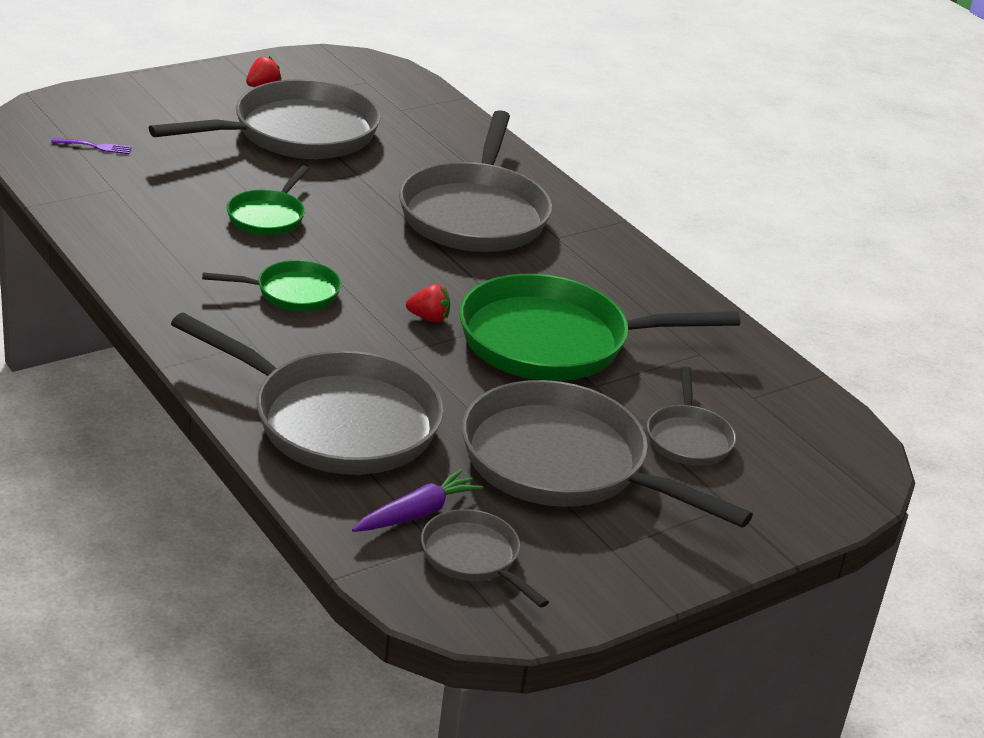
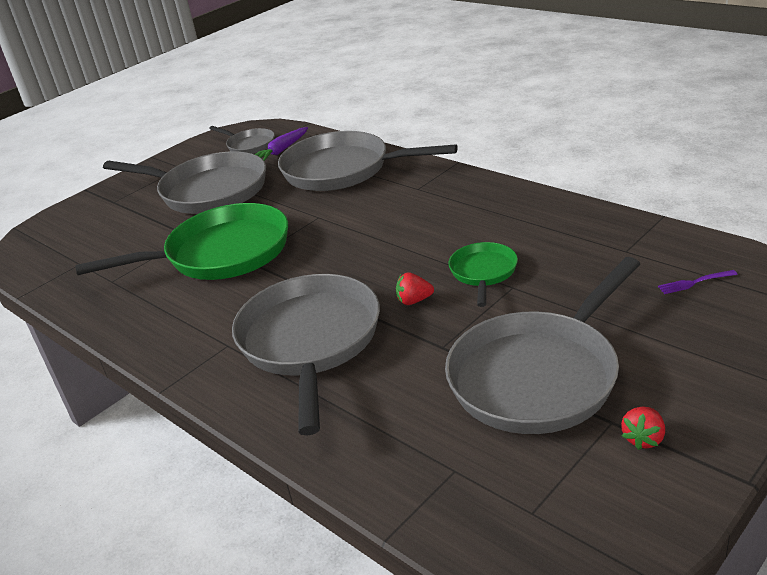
camera: 175 degrees right, 0 degrees up
(292, 292) = (418, 224): green pan -> none
(429, 318) = (314, 239): red strawberry -> red strawberry (414, 301)
(688, 438) = (131, 226): grey pan -> none

